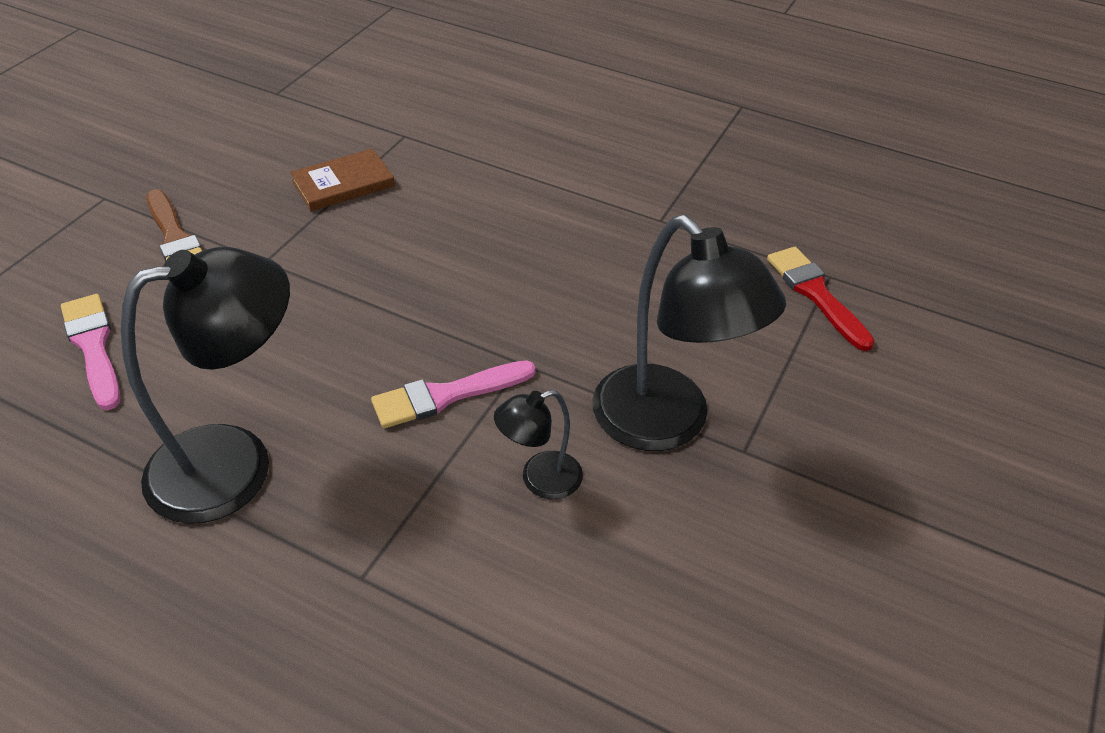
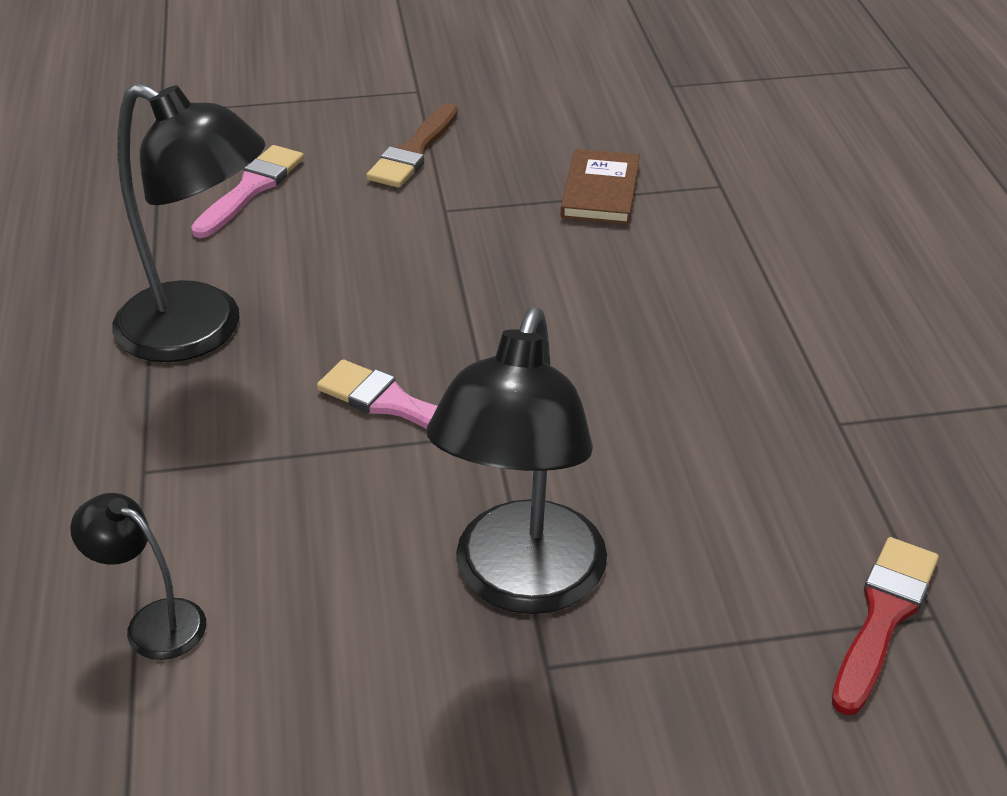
camera: 55 degrees right, 5 degrees down
(343, 183) = (600, 191): brown book -> brown book turned 75 degrees clockwise
(539, 480) = (354, 525): black lamp -> black lamp (153, 622)

